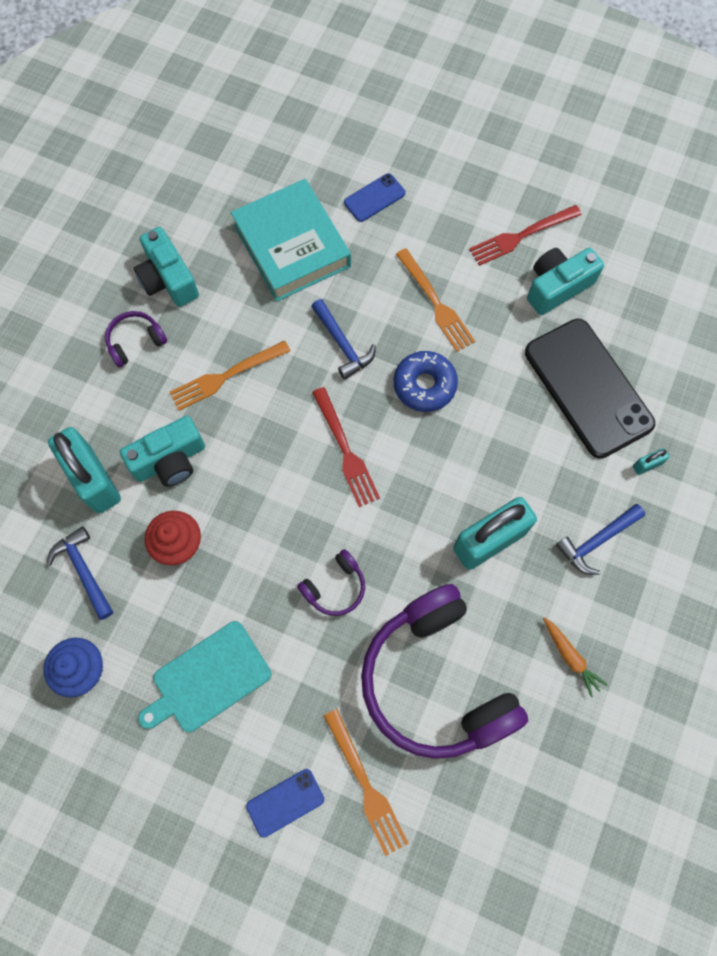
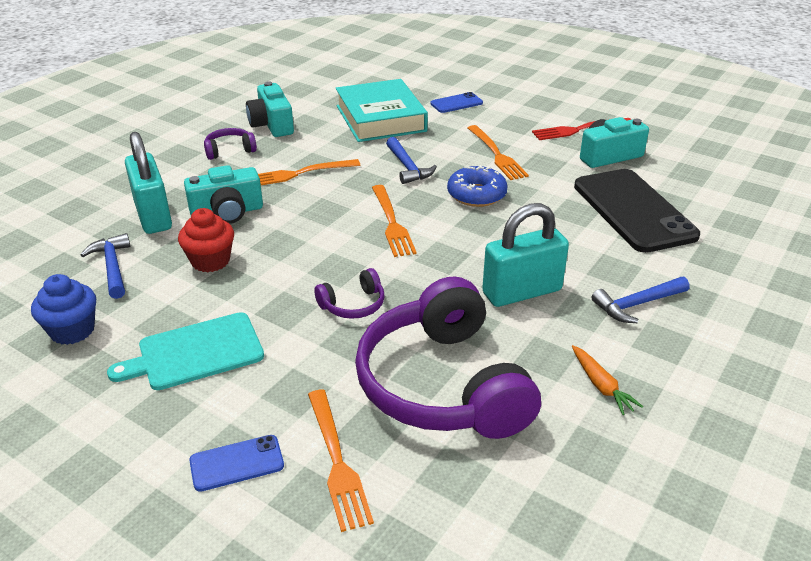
camera: 10 degrees right, 35 degrees down
(346, 451) = (392, 223): red fork -> orange fork
(647, 465) = (692, 261): turquoise padlock -> none

